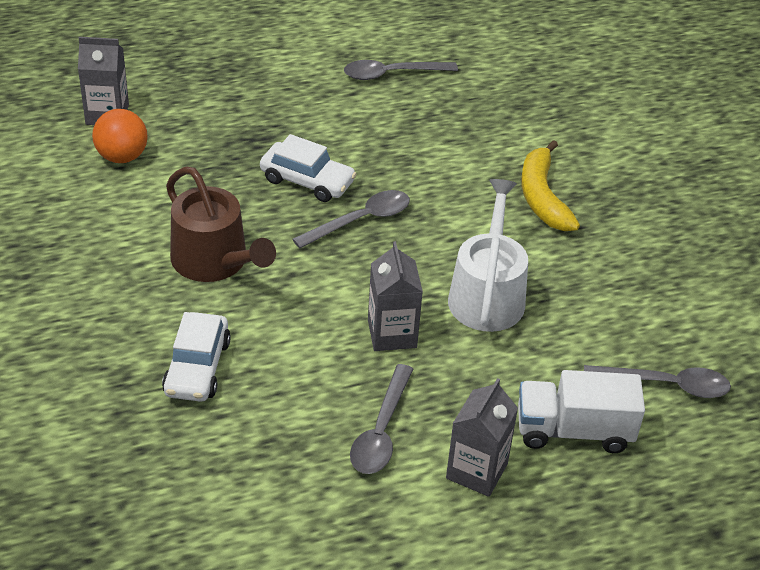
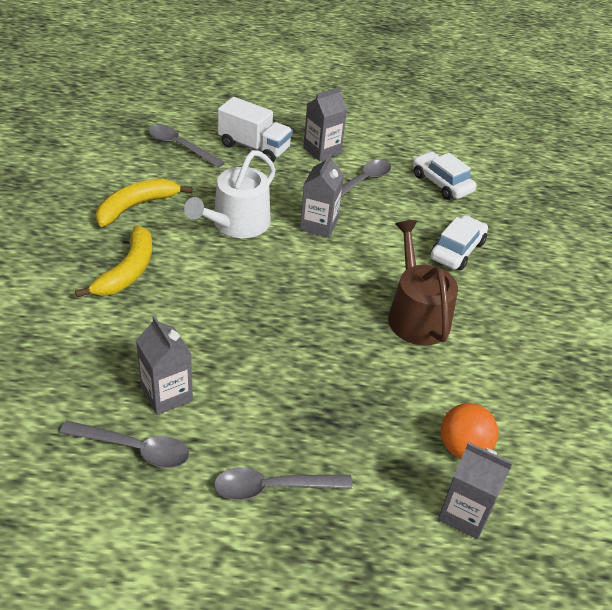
camera: 155 degrees left, 0 degrees up
(307, 181) = (304, 356): white car -> white car (441, 183)
(361, 220) = (284, 305): grey spoon -> grey spoon (272, 487)
(402, 113) = (167, 394): none -> grey carton
(616, 271) = (136, 206): none -> yellow banana

